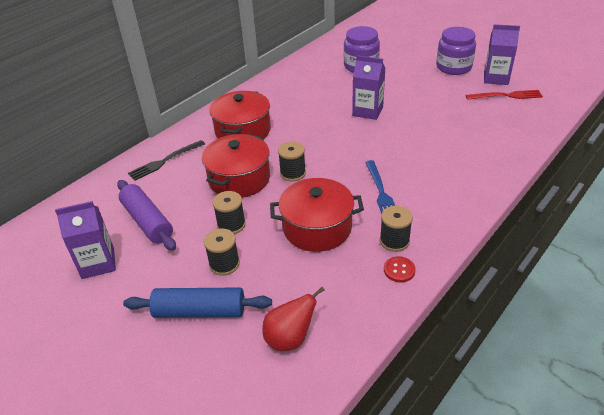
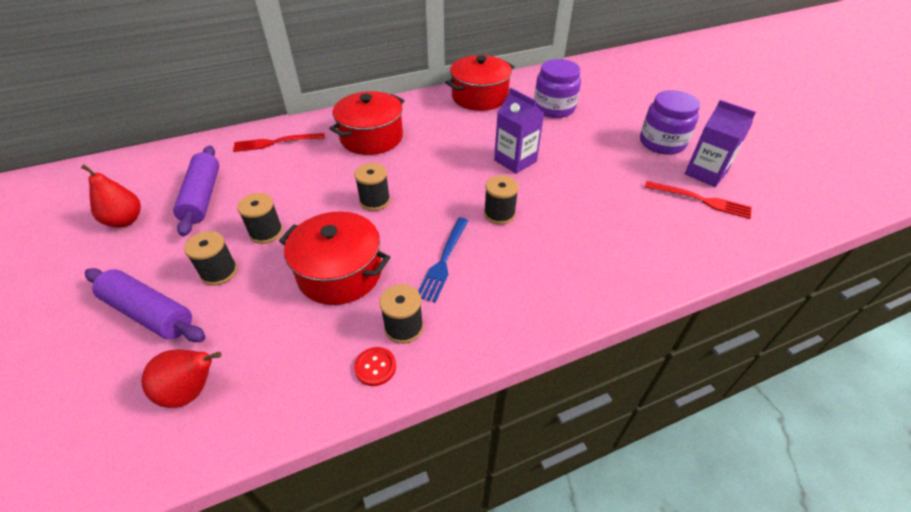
camera: 25 degrees right, 5 degrees up
(98, 263) = (125, 220): purple carton -> red pear
(164, 161) = (275, 143): black fork -> red fork
(200, 311) = (149, 313): blue rolling pin -> purple rolling pin
(239, 179) = (320, 186): red pot -> red pot (479, 97)
(390, 149) = (499, 214): none -> black spool

